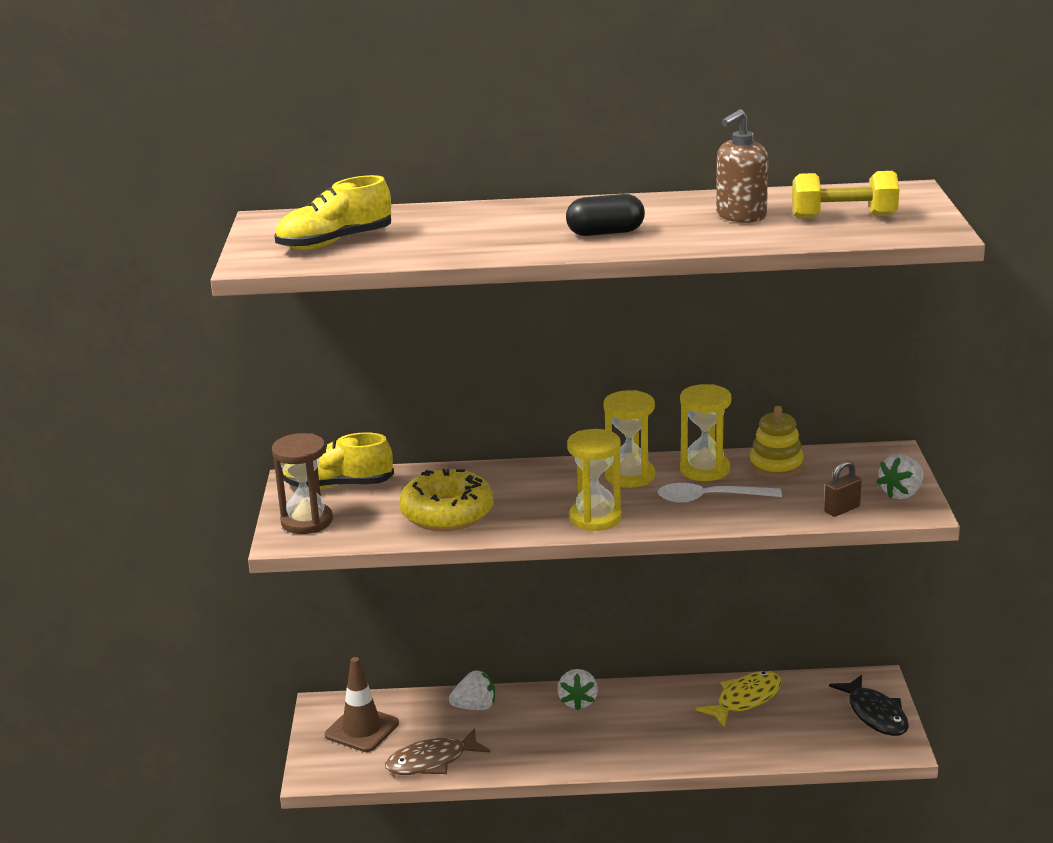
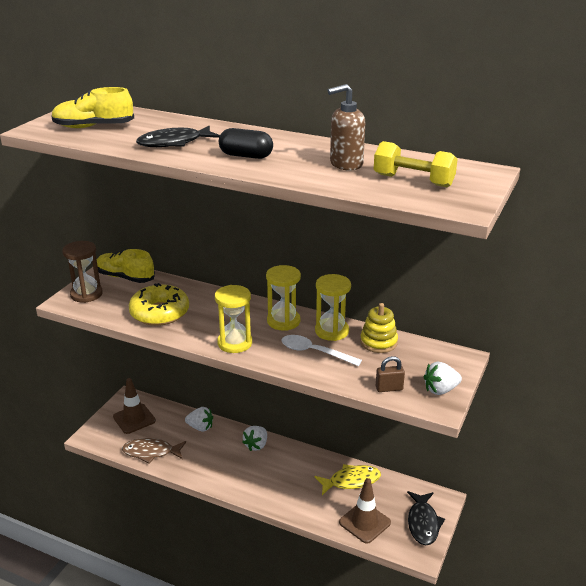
camera: 25 degrees right, 5 degrees up
(485, 238) = (174, 143): none -> black fish
(803, 739) = (364, 522): none -> brown traffic cone

